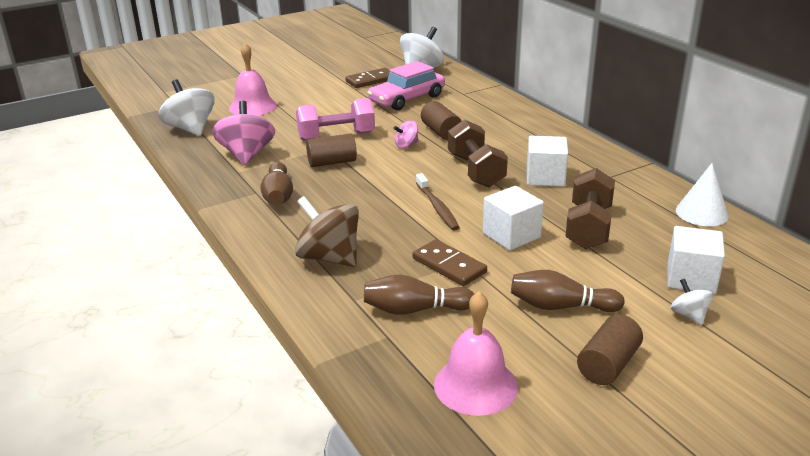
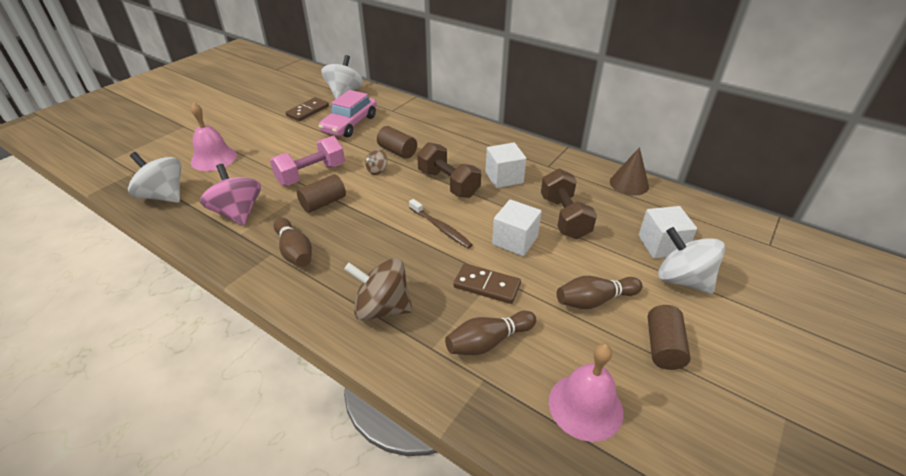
camera: 25 degrees left, 10 degrees up
(406, 145) = (377, 170): pink spinning top -> brown spinning top
(689, 315) = (682, 280): white spinning top -> white spinning top, size x2.01
(702, 213) = (629, 184): white cone -> brown cone

